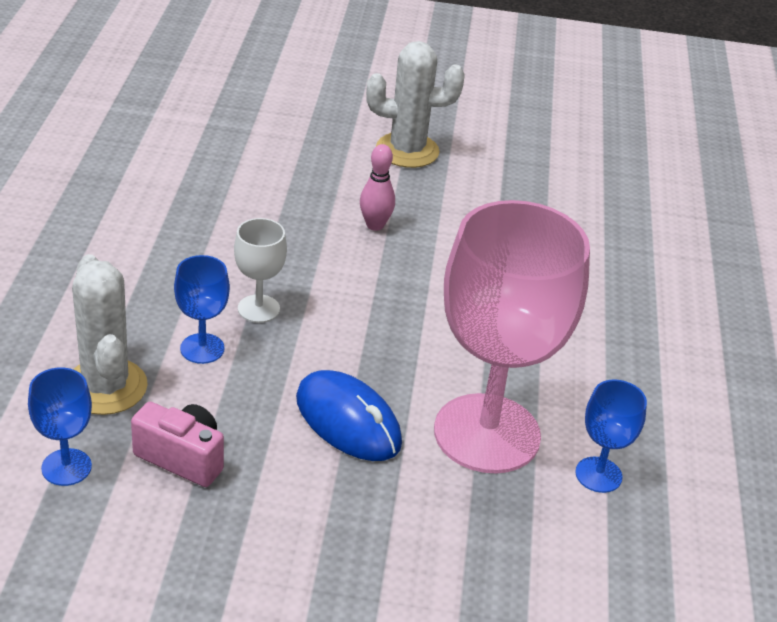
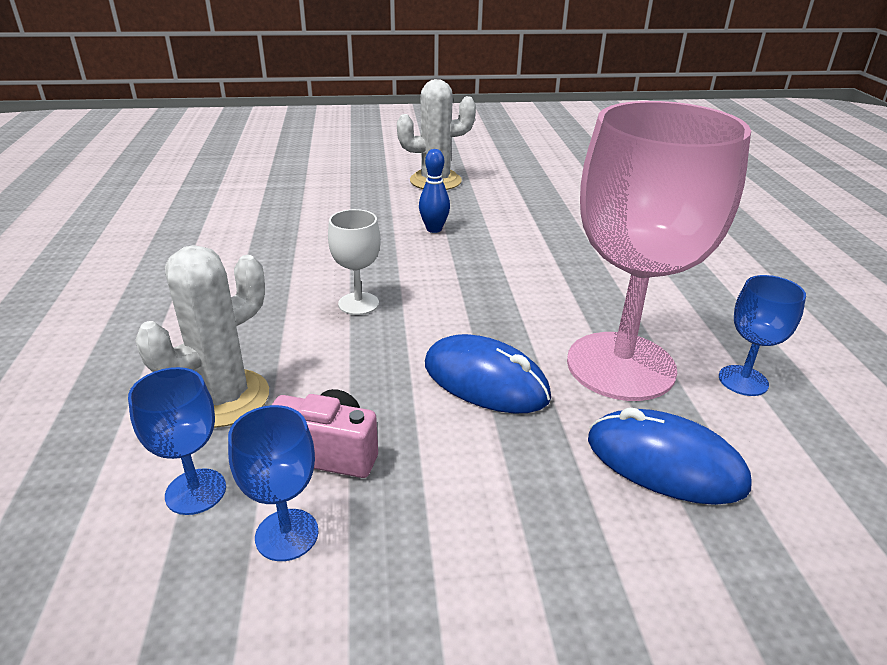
camera: 10 degrees left, 5 degrees down
(105, 387) = (224, 398): white cactus -> white cactus turned 75 degrees clockwise
(202, 348) = (315, 345): blue goblet -> blue goblet (287, 534)
(375, 225) = (434, 229): pink bowling pin -> blue bowling pin
(470, 533) = (665, 463): none -> blue mouse

